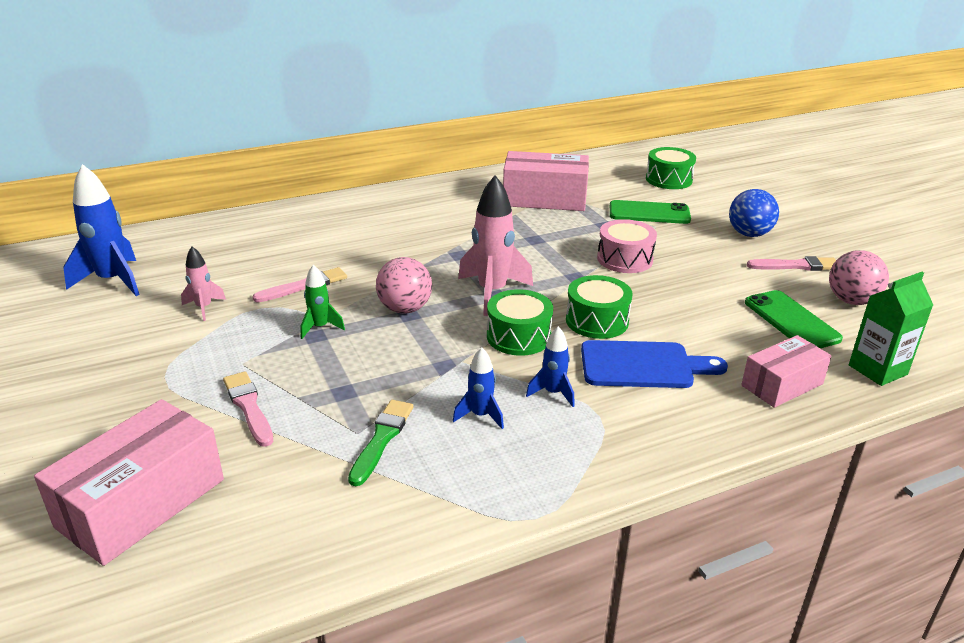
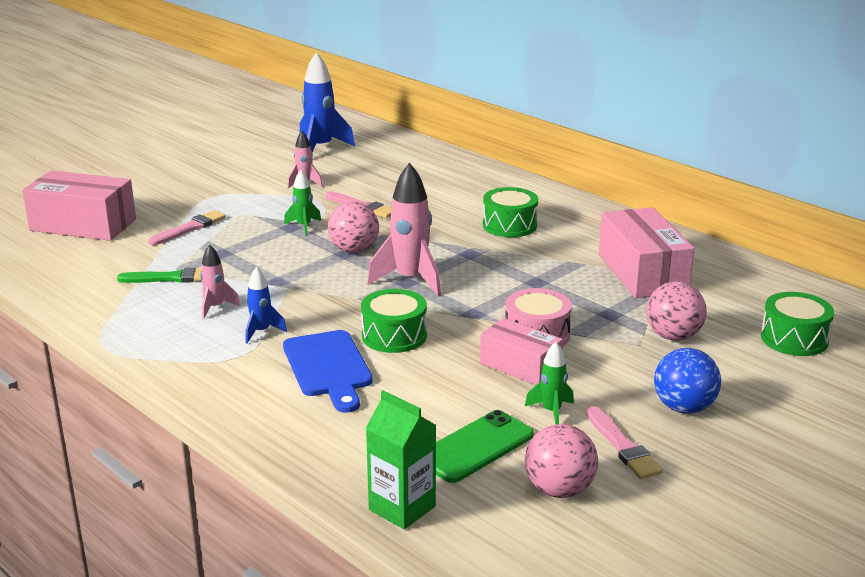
camera: 70 degrees right, 5 degrees down
(480, 415) = (215, 307): blue rocket -> pink rocket
(518, 336) = (341, 304): green drum -> green drum (509, 225)
(649, 213) = (673, 336): green phone -> pink ball
(745, 280) = (551, 412): none -> green rocket
(782, 385) = (337, 446): pink box -> pink box (520, 366)

